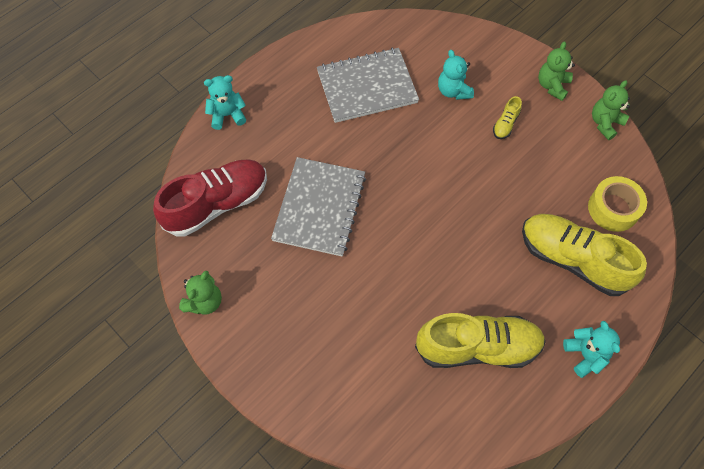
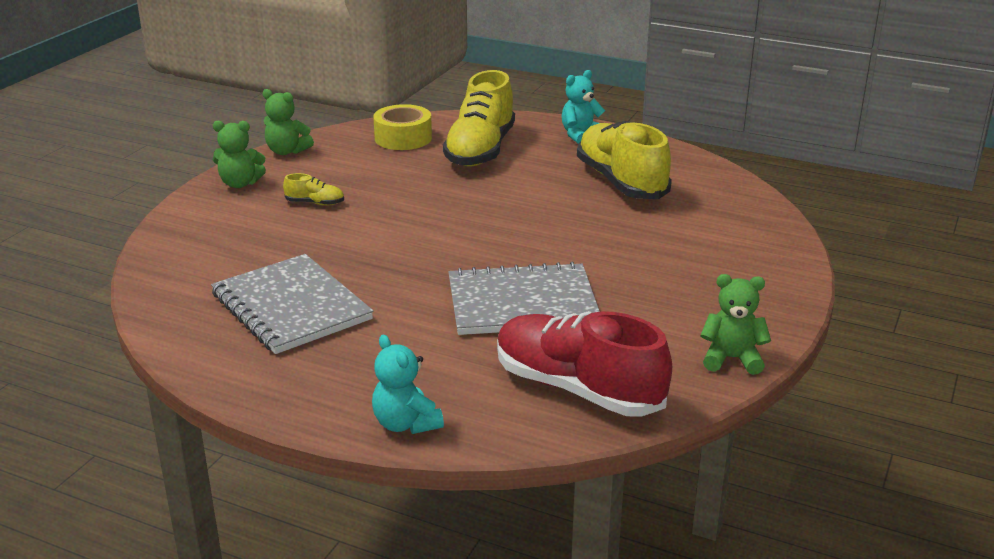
camera: 110 degrees left, 35 degrees down
(453, 91) = (273, 242): turquoise teddy bear -> none

